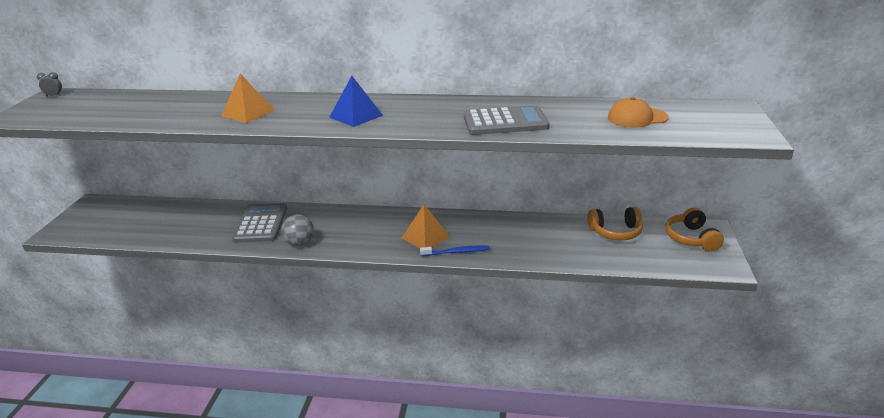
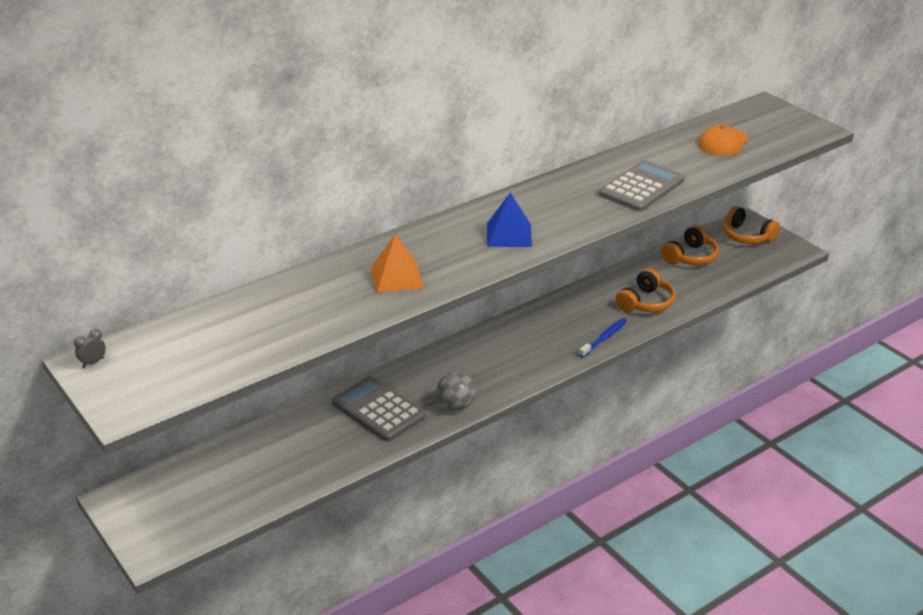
camera: 45 degrees left, 5 degrees up
(425, 237) = (556, 339): orange pyramid -> none
(527, 245) = (645, 302): none -> orange headphones

